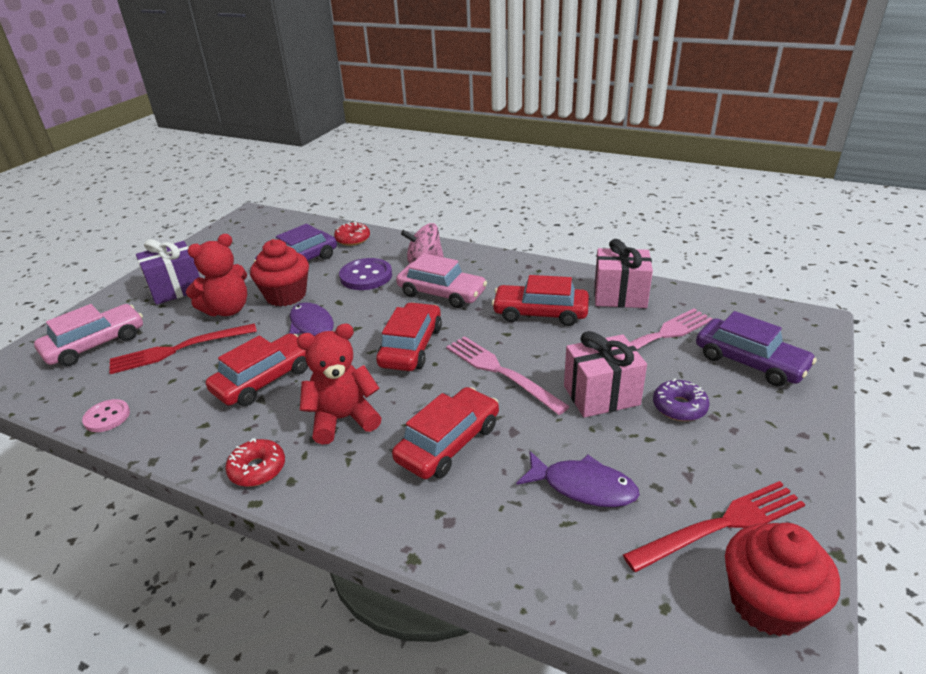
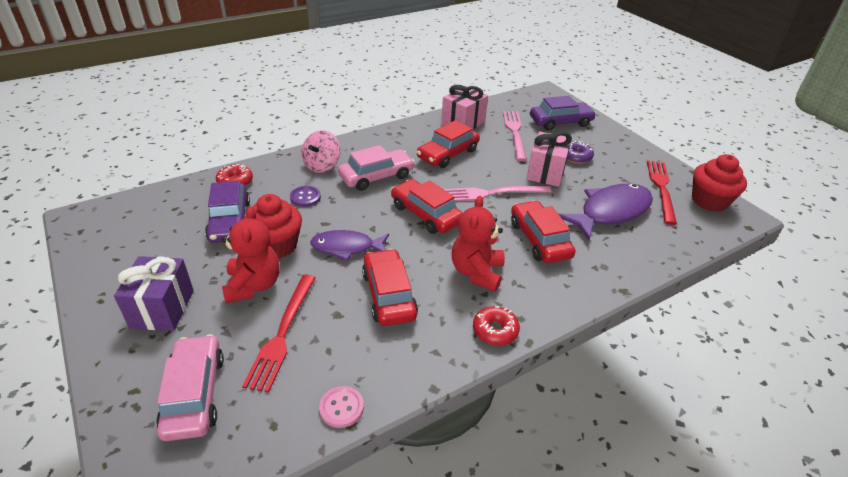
camera: 60 degrees left, 5 degrees up
(366, 276) = (305, 197): purple button -> purple button, size x0.62
(583, 486) = (610, 212): purple fish -> purple fish, size x1.56

